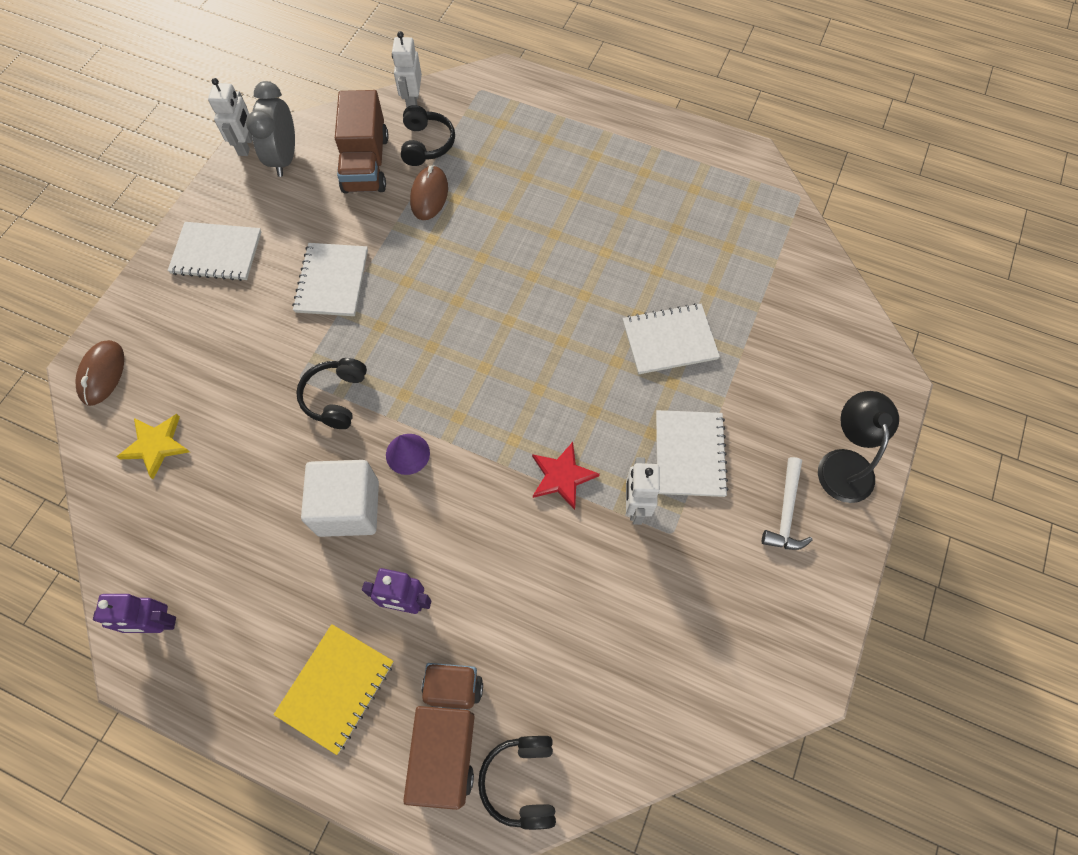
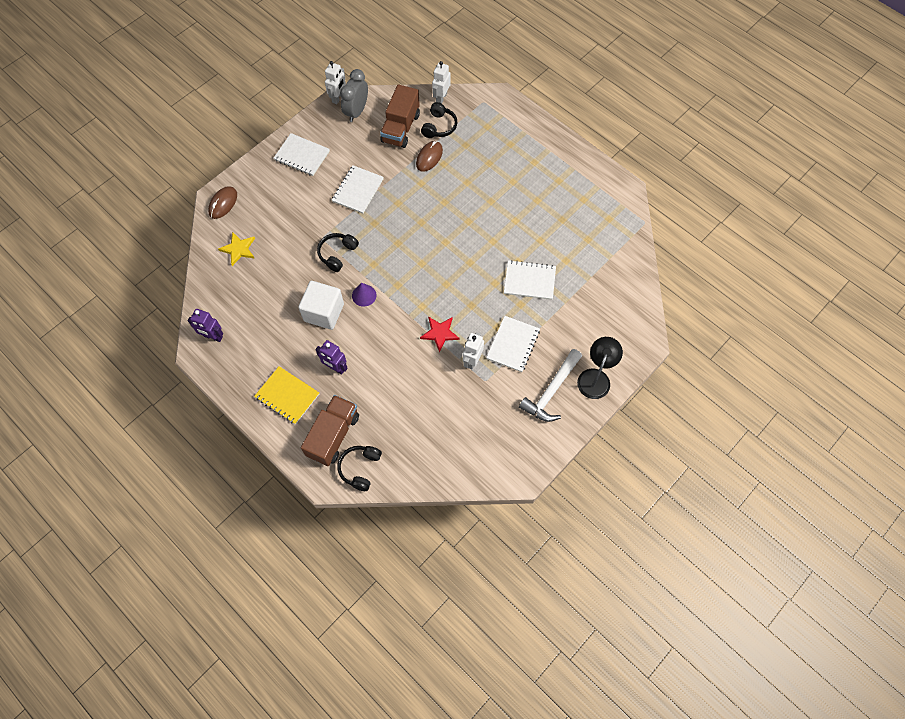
camera: 20 degrees right, 0 degrees up
(336, 688) = (287, 396): yellow notebook -> yellow notebook turned 75 degrees clockwise
(786, 512) = (551, 391): white hammer -> white hammer, size x1.53

